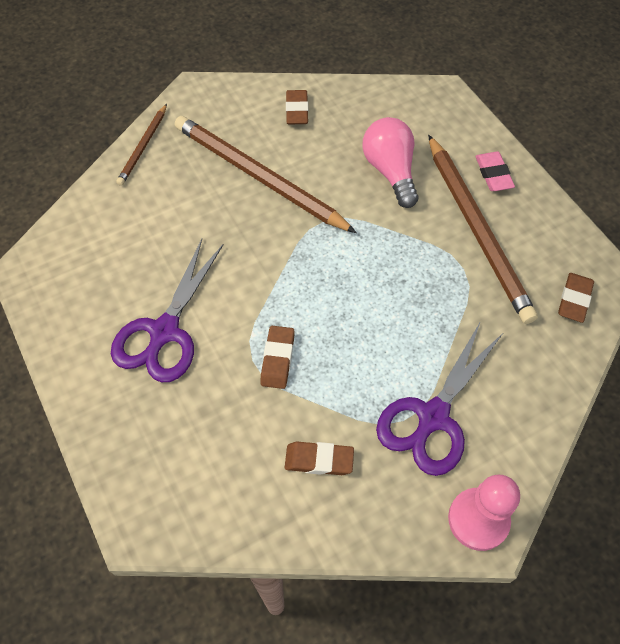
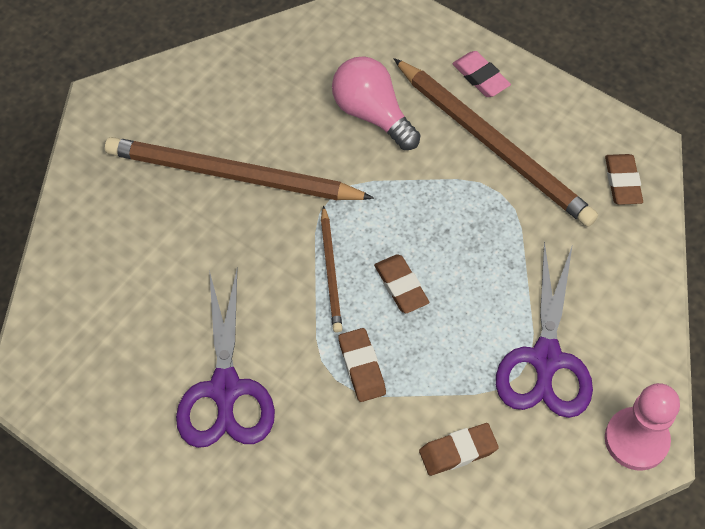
camera: 25 degrees left, 0 degrees up
(143, 146) = (80, 190): brown pencil -> brown pencil (331, 271)
(297, 110) = (233, 81): brown eraser -> brown eraser (401, 286)

